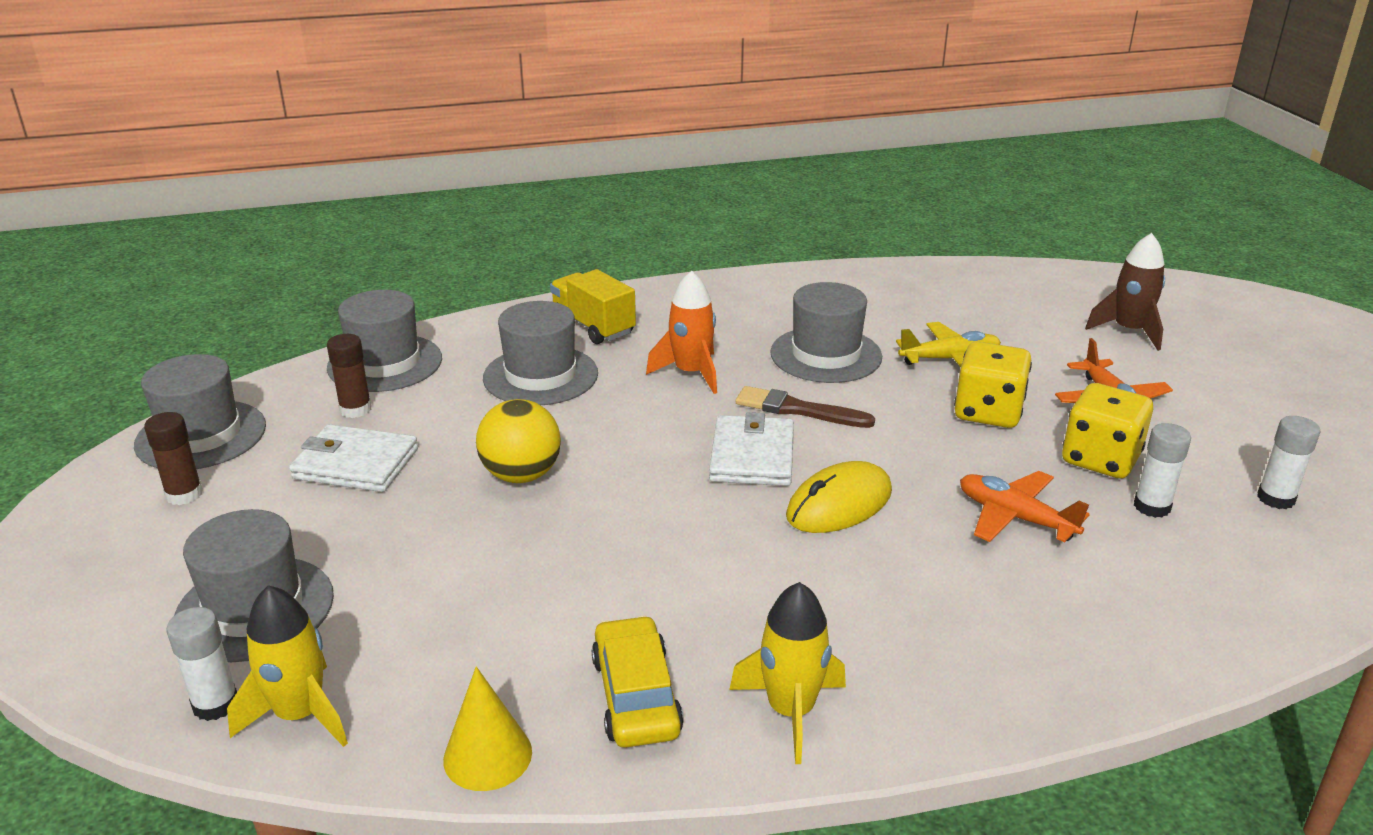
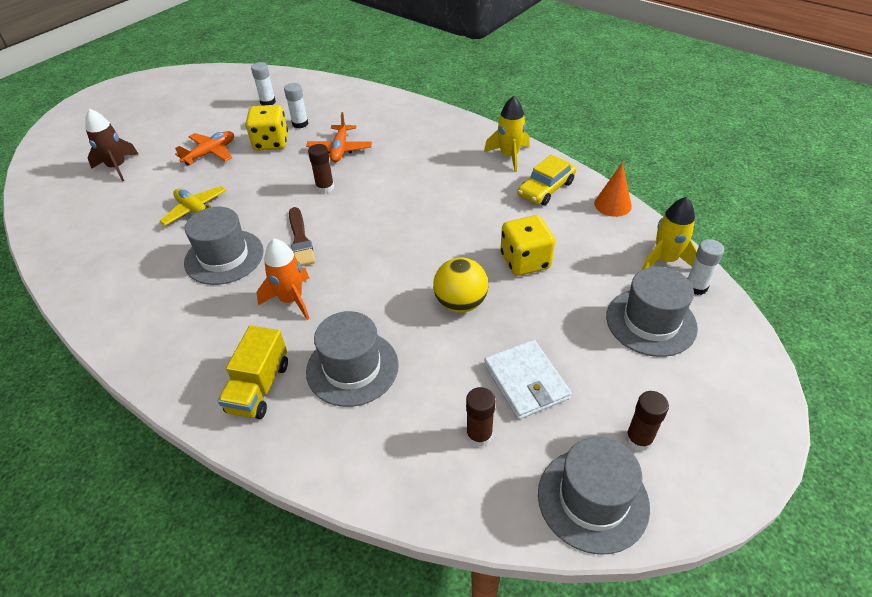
camera: 125 degrees left, 15 degrees up
(385, 363) = (410, 474): grey hat -> none
(487, 755) = (612, 204): yellow cone -> orange cone
(752, 456) = (361, 234): white wallet -> none
(839, 504) = (376, 193): yellow mouse -> none
(906, 465) = (325, 187): none -> brown glue stick
(988, 412) = (251, 182): yellow dice -> yellow dice (525, 261)

